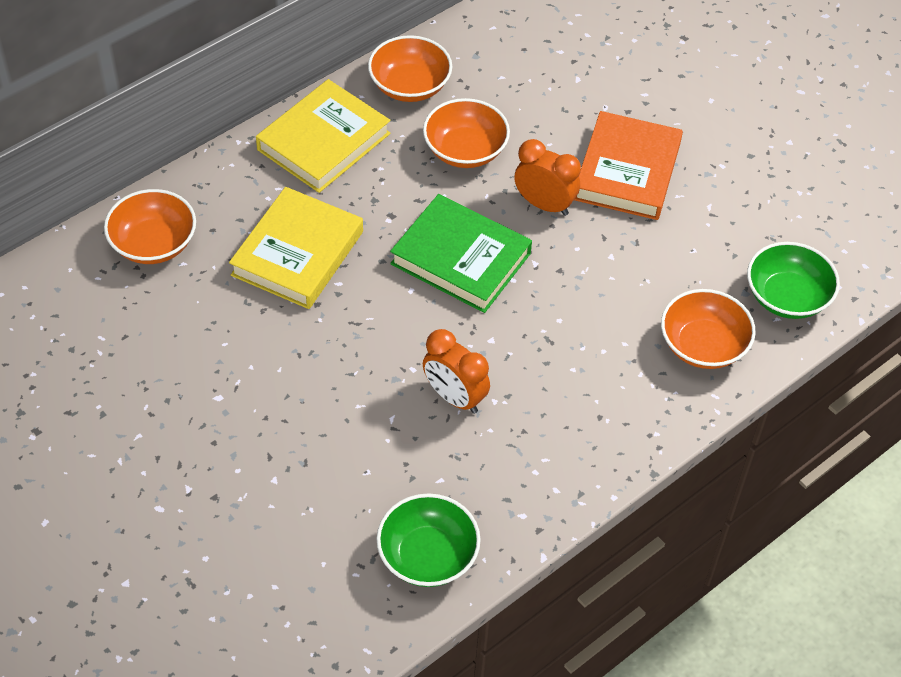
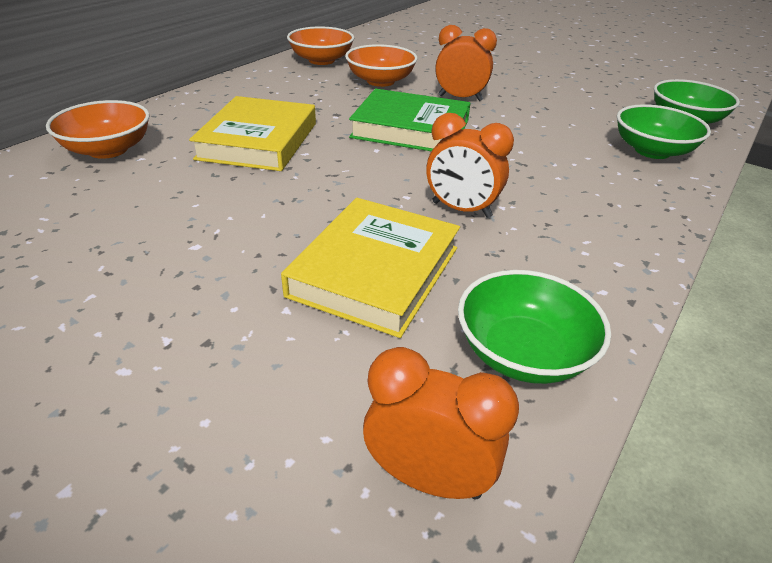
camera: 15 degrees left, 15 degrees down
(323, 141) = (262, 86): yellow book -> yellow book (375, 271)
(325, 625) = (428, 478): none -> orange clock
(627, 171) = (509, 80): orange book -> none
(703, 345) = (652, 151): orange bowl -> green bowl

